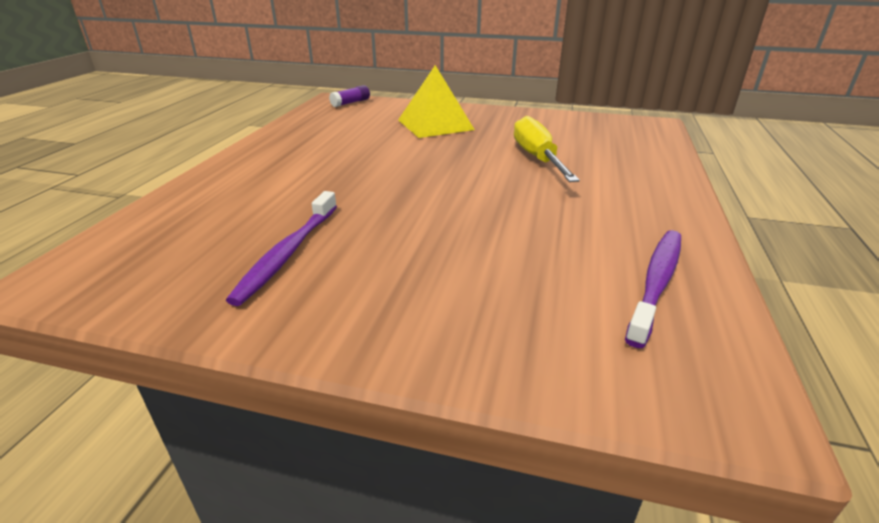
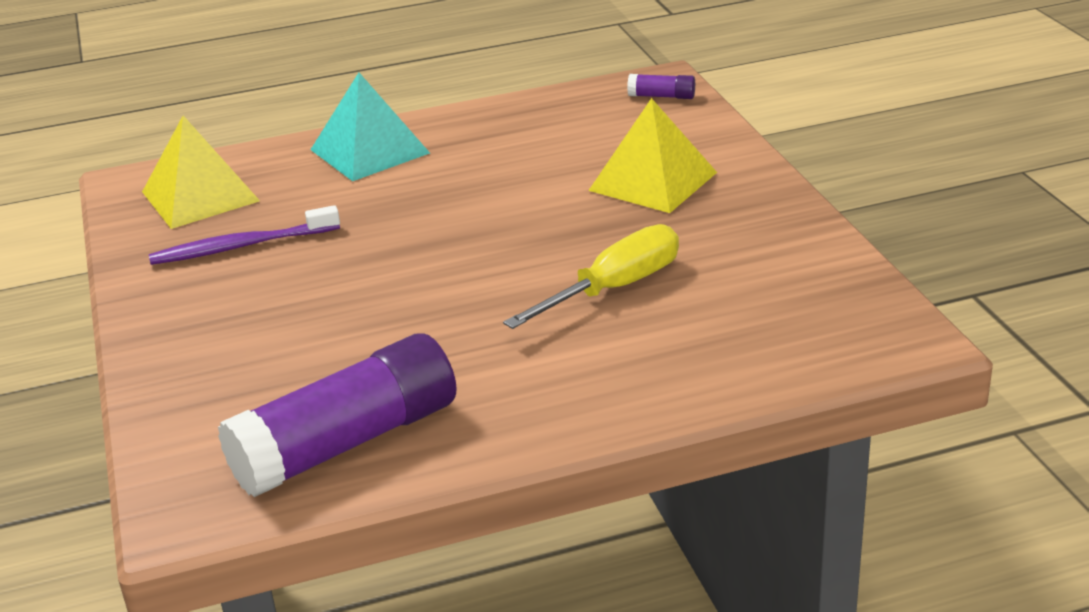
camera: 60 degrees right, 0 degrees up
(163, 250) = (200, 196): none -> yellow pyramid
(245, 174) = (369, 151): none -> turquoise pyramid
(656, 283) = (347, 443): purple toothbrush -> purple glue stick

